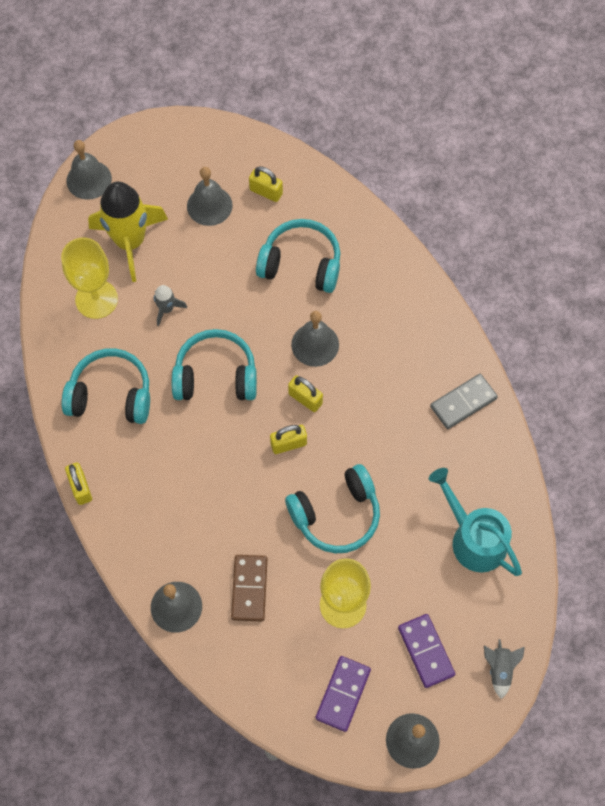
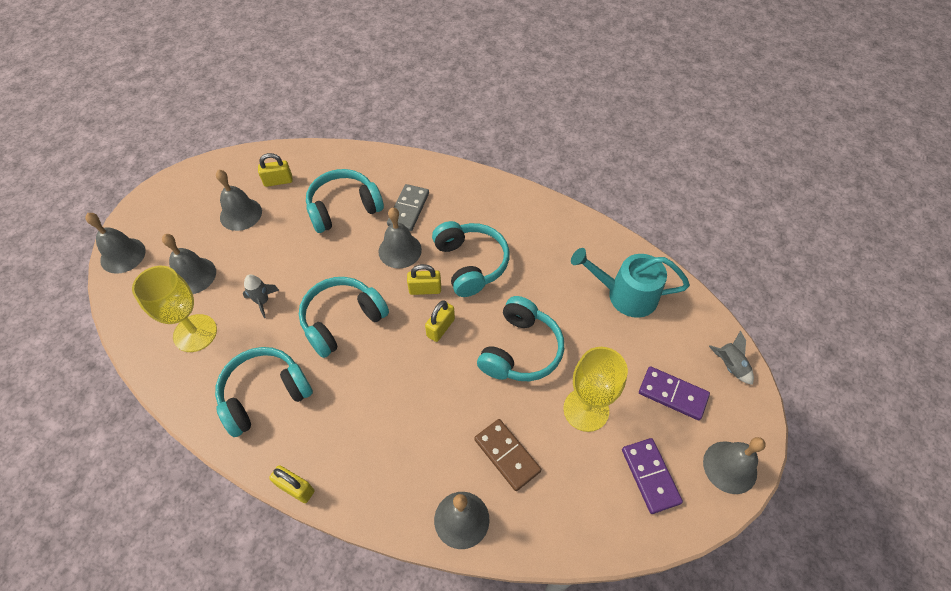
camera: 40 degrees left, 10 degrees down
(130, 242) = (193, 275): yellow rocket -> grey bell
(365, 404) = (471, 263): none -> turquoise headphones
(463, 403) = (534, 218): grey domino -> grey domino (408, 209)

